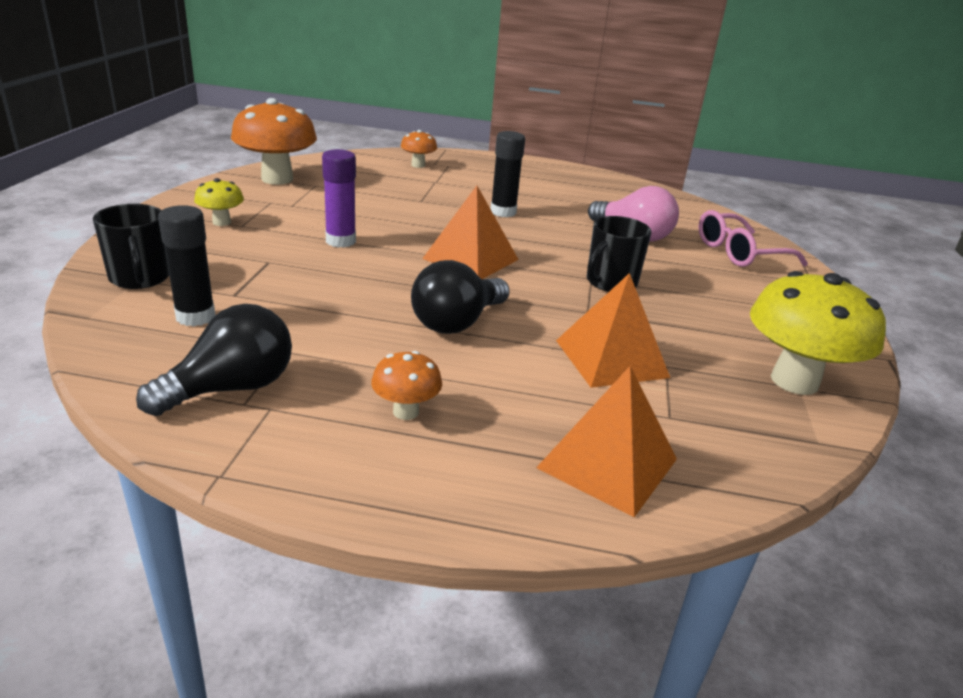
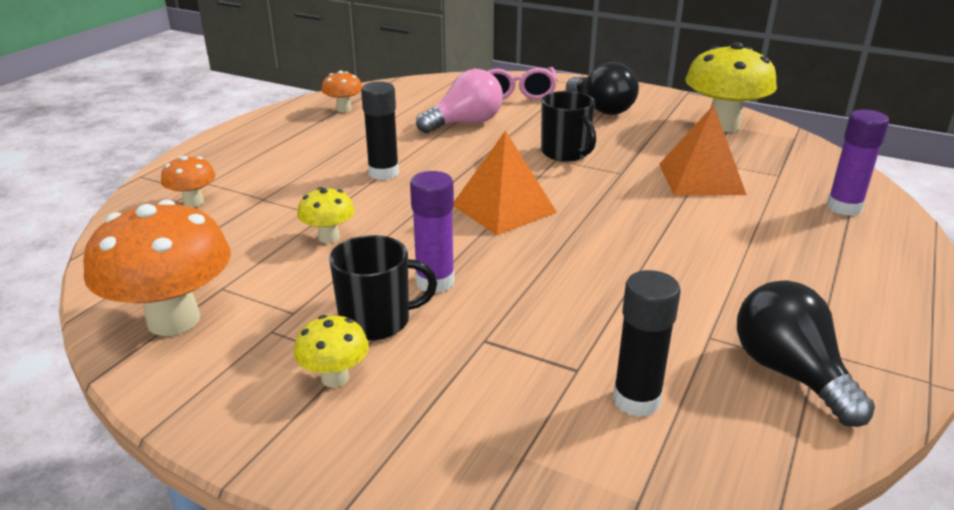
camera: 70 degrees left, 0 degrees up
(140, 278) = (520, 455): black mug -> black mug (377, 321)
(390, 205) = (329, 237): none -> yellow mushroom
(406, 411) = (803, 278): orange mushroom -> orange mushroom (344, 109)
(457, 322) = (644, 234): black light bulb -> black light bulb (601, 109)
(607, 463) = (844, 207): orange pyramid -> purple glue stick

